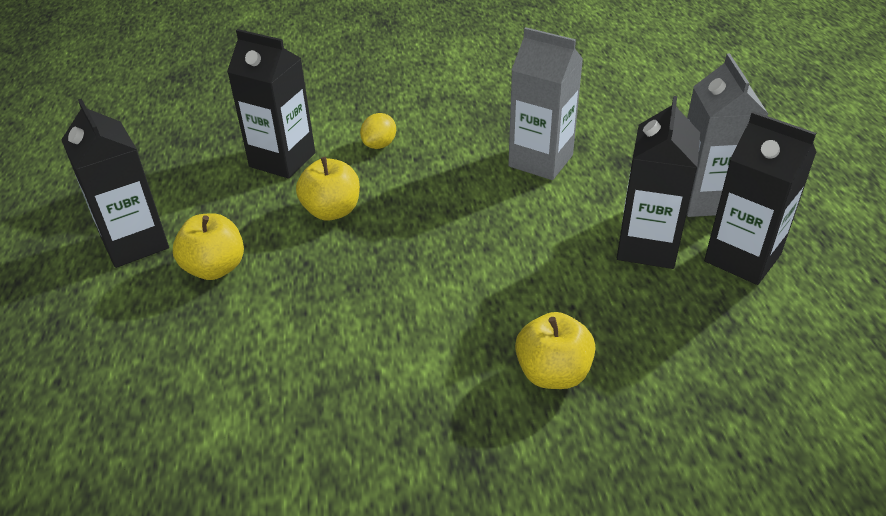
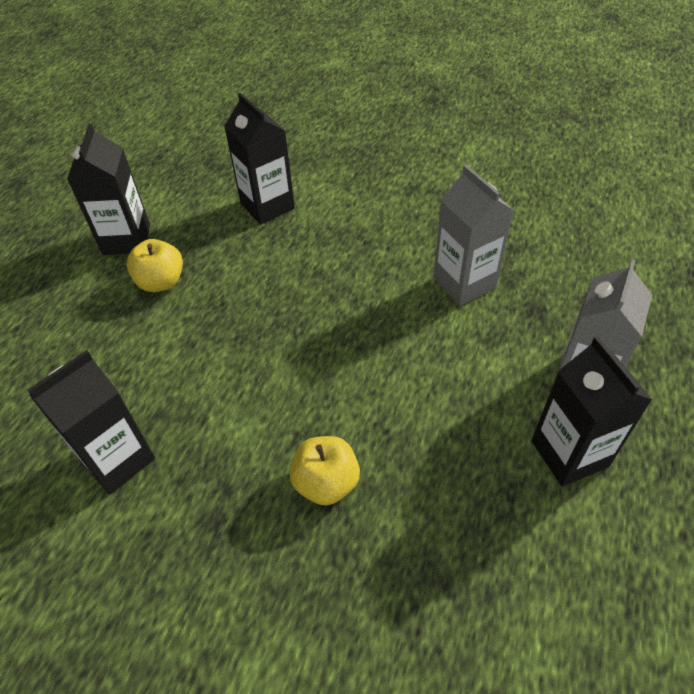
camera: 30 degrees right, 10 degrees up
(332, 211) = (270, 266): yellow apple -> none
(379, 145) = (346, 219): yellow lemon -> none
(647, 246) = (492, 404): black carton -> black carton (118, 459)

